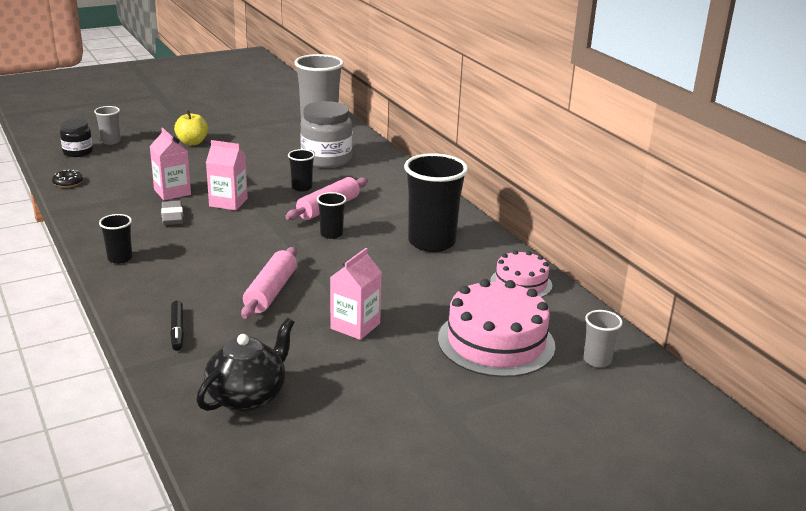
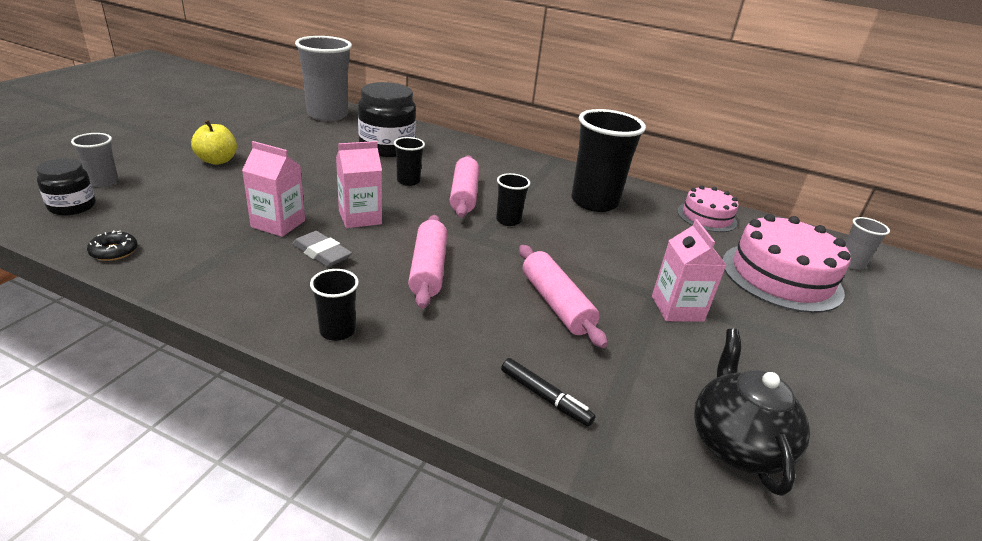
camera: 40 degrees left, 5 degrees up
(222, 245) = (428, 269): none -> pink rolling pin
(326, 159) = (387, 147): grey jar -> black jar

